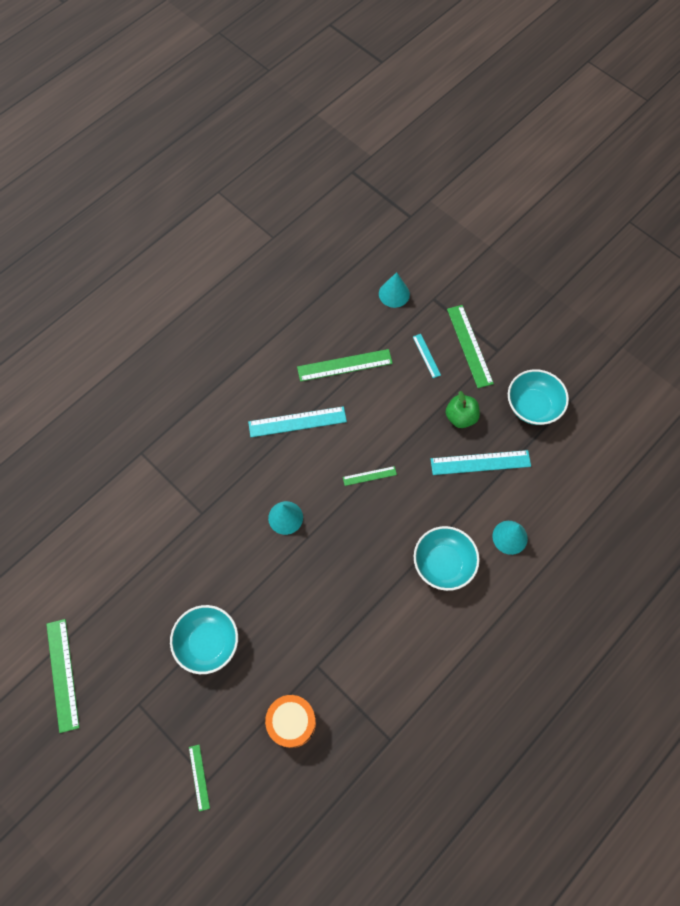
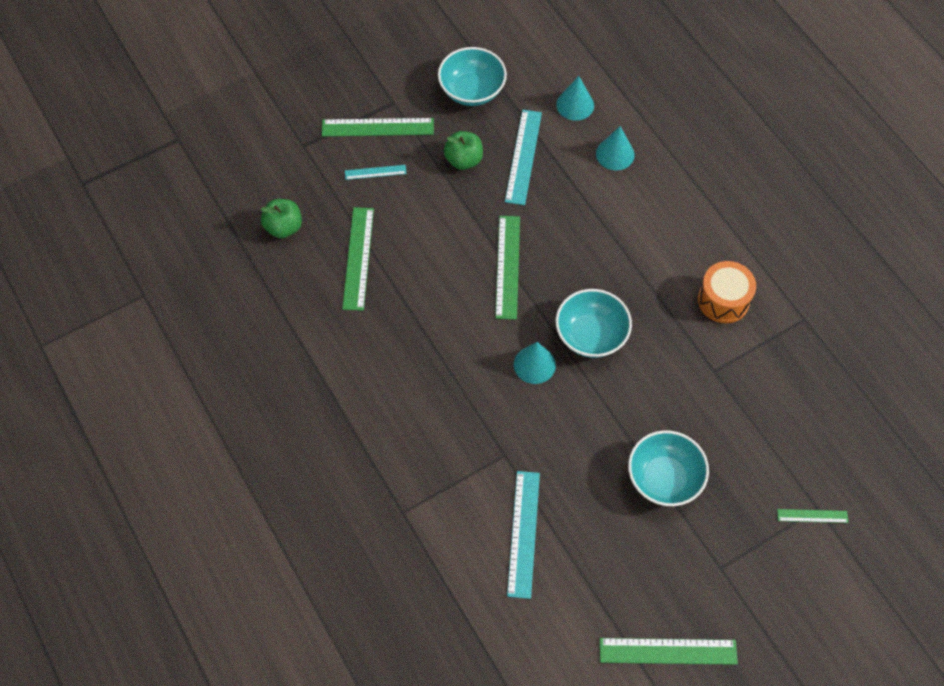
camera: 75 degrees left, 5 degrees down
(292, 722) = (769, 409): orange drum -> orange drum (723, 300)
(297, 422) = (416, 325): turquoise ruler -> turquoise ruler (523, 533)
(356, 307) = (284, 227): none -> green apple
(369, 476) = (507, 266): green ruler -> green ruler, size x1.86
(394, 294) = (280, 183): turquoise cone -> turquoise cone (575, 105)
(443, 563) = (628, 222): turquoise bowl -> turquoise bowl (591, 335)

